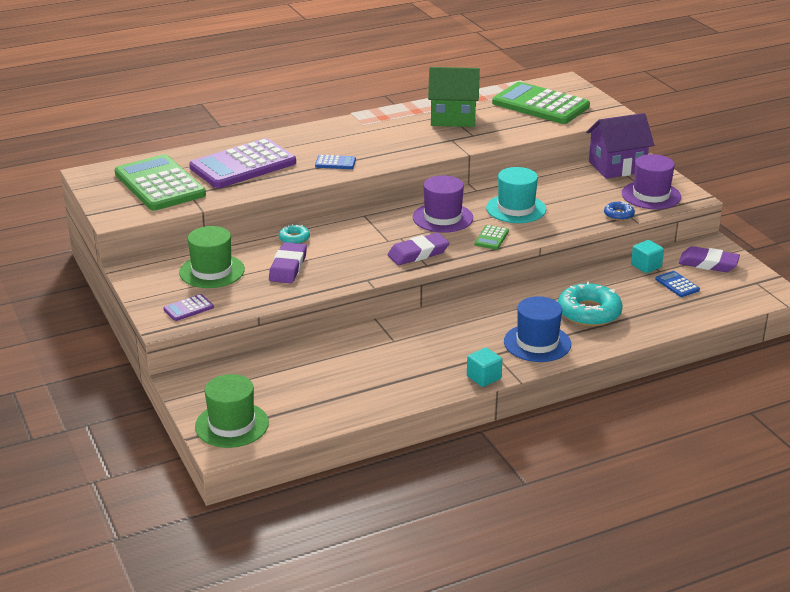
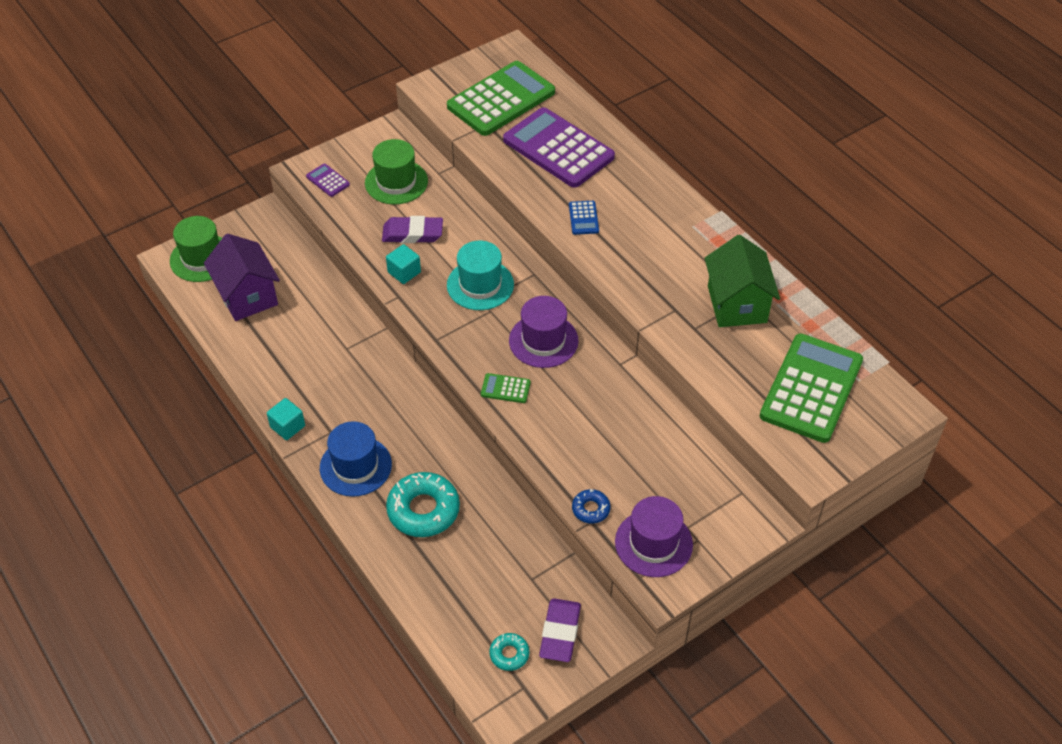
camera: 80 degrees right, 20 degrees up
(294, 238) = (471, 228): turquoise donut -> turquoise donut (509, 654)
(418, 253) = (458, 329): purple eraser -> none
(516, 209) = (581, 405): turquoise hat -> turquoise hat (480, 285)
(617, 167) = (726, 503): purple house -> purple house (247, 296)
(646, 266) = (539, 564): turquoise cube -> turquoise cube (404, 272)
(677, 284) = (501, 598): blue calculator -> none

